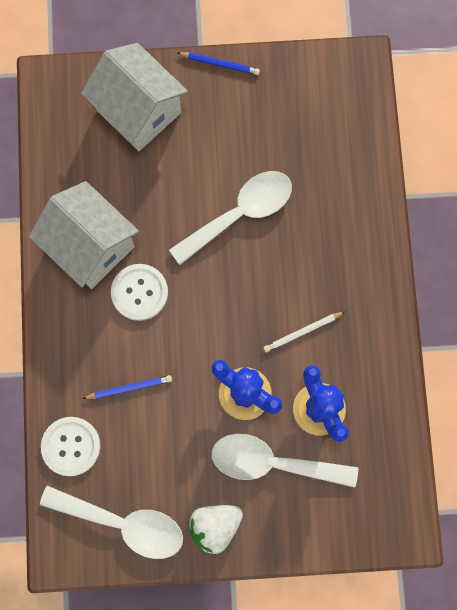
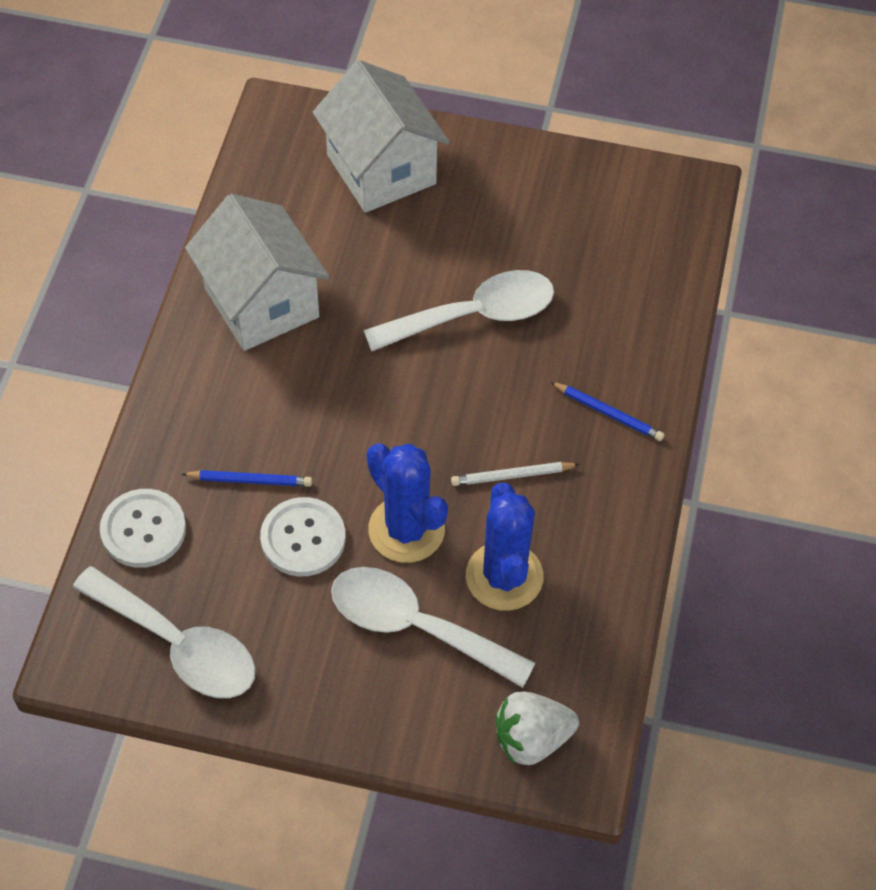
camera: 15 degrees right, 20 degrees down
(139, 292) = (306, 372): white button -> white button (303, 538)
(215, 526) = (305, 685): white strawberry -> white strawberry (532, 739)
(220, 64) = (506, 144): blue pencil -> blue pencil (608, 413)

